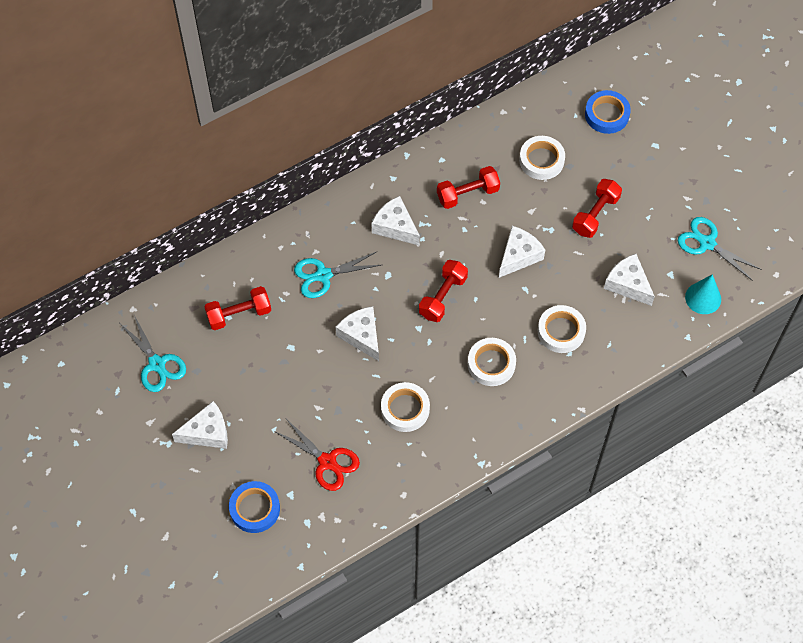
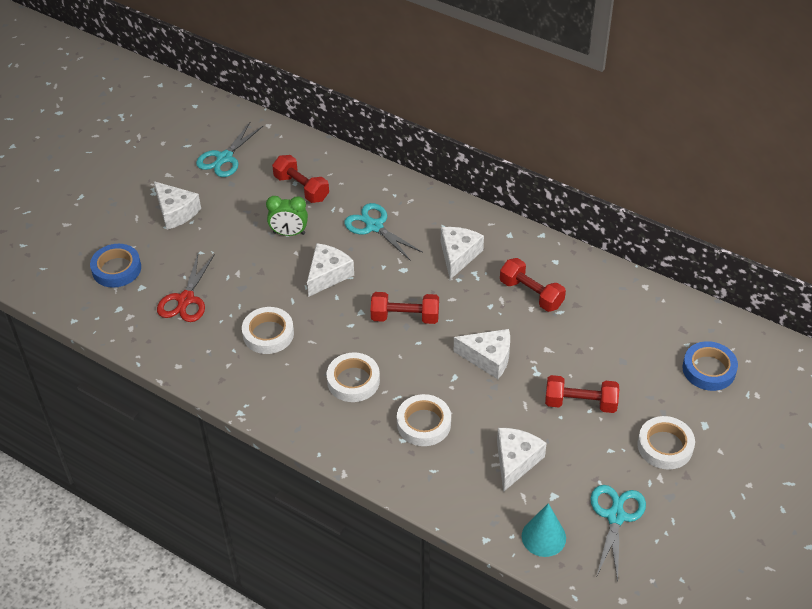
camera: 65 degrees right, 15 degrees down
(292, 347) = (289, 233): none -> green clock
(541, 160) = (612, 336): white tape -> white tape (665, 446)

